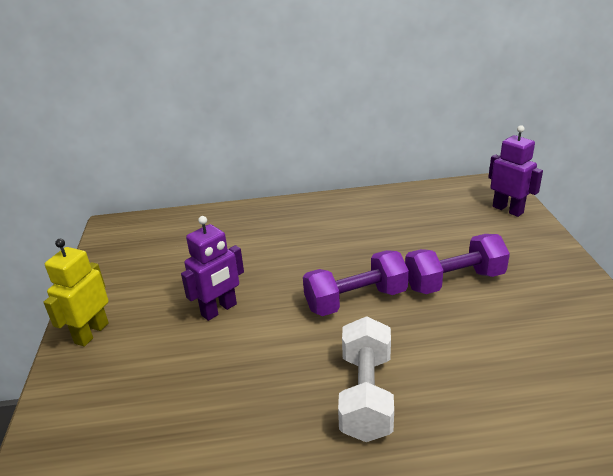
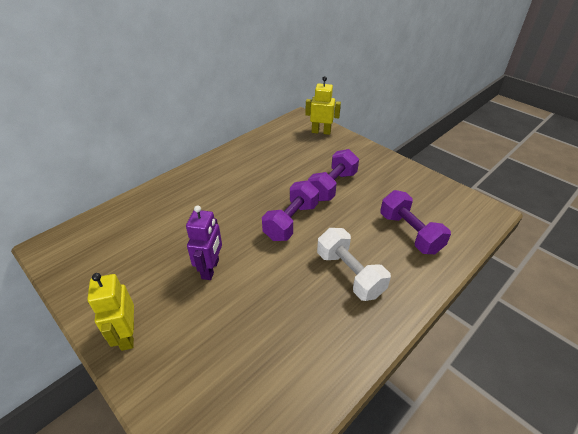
camera: 40 degrees left, 10 degrees up
(508, 209) = (321, 132): purple robot -> yellow robot
(511, 389) = (410, 233): none -> purple dumbbell

